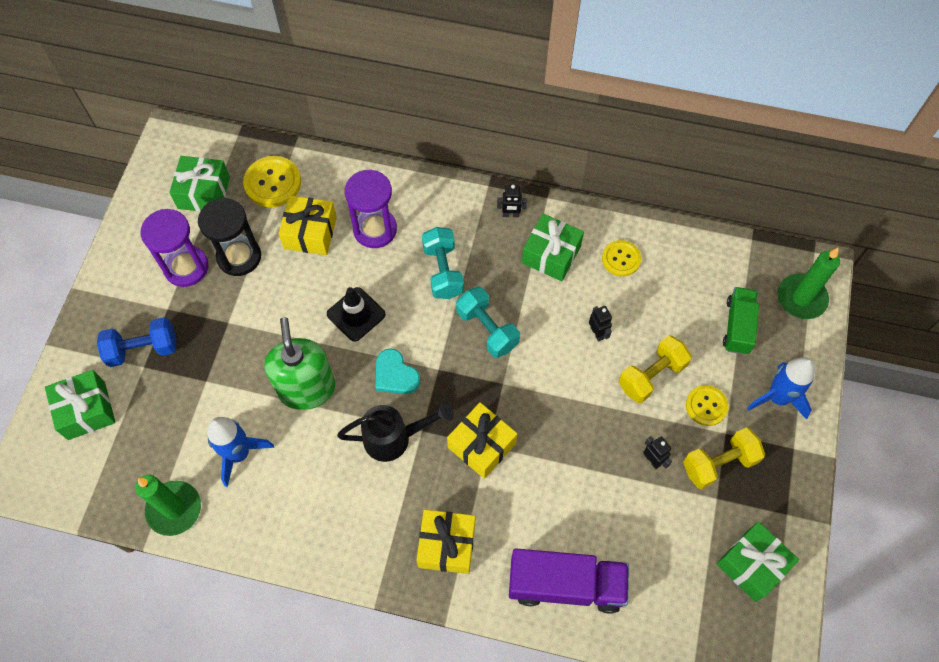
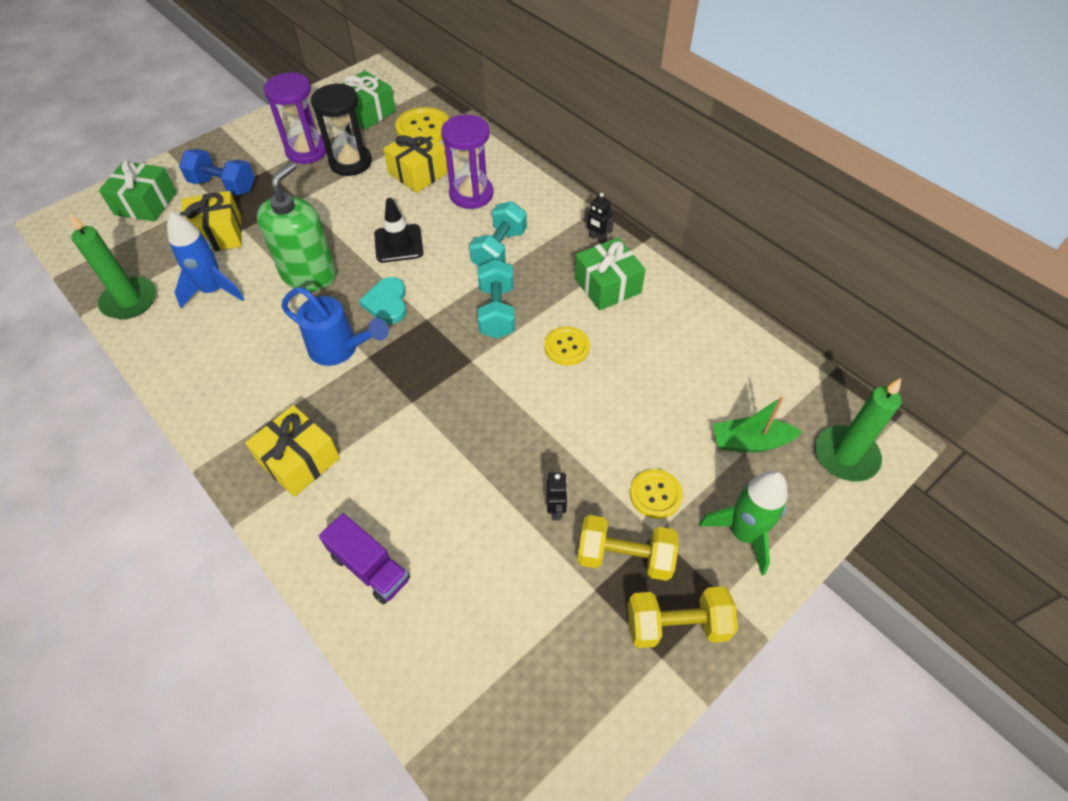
camera: 35 degrees right, 10 degrees down
(395, 438) = (340, 349): black watering can -> blue watering can
(481, 445) = (406, 398): yellow gift -> yellow gift (217, 235)
(565, 585) = (370, 567): purple truck -> purple truck, size x0.63
(597, 333) = (596, 369): black robot -> none
(621, 259) = (673, 322): yellow button -> yellow button (567, 347)
(651, 376) = (620, 434): yellow dumbbell -> yellow dumbbell (677, 625)
(737, 326) = (750, 442): green truck -> green boat
(752, 565) = (578, 684): green gift -> none
(777, 398) = (743, 534): blue rocket -> green rocket

